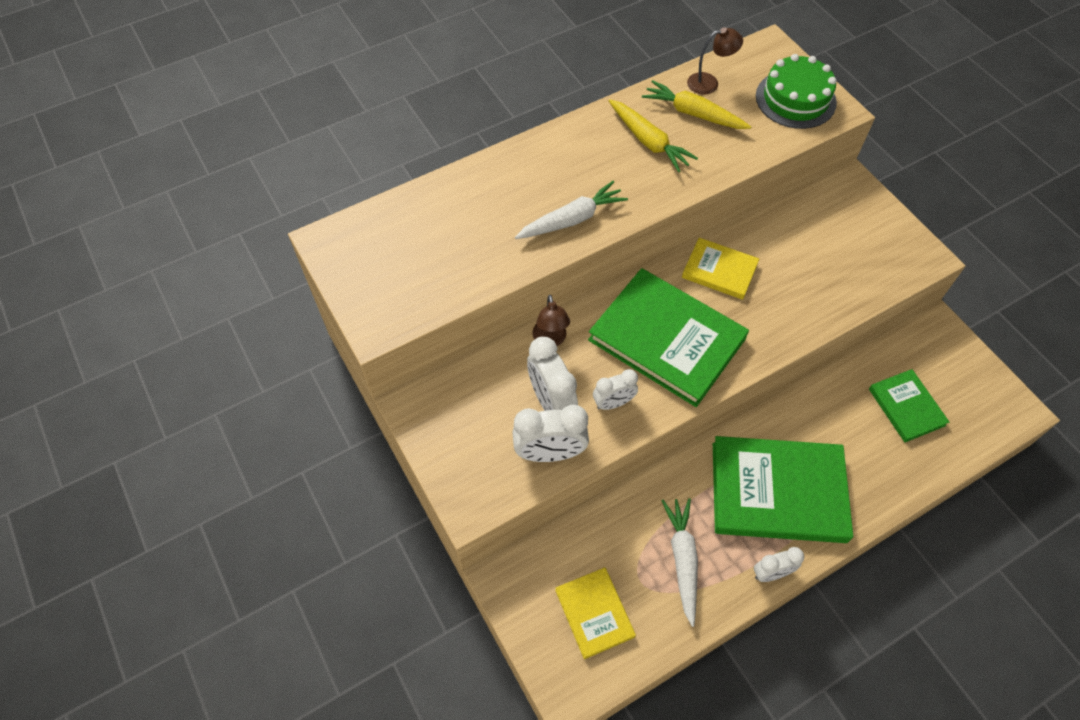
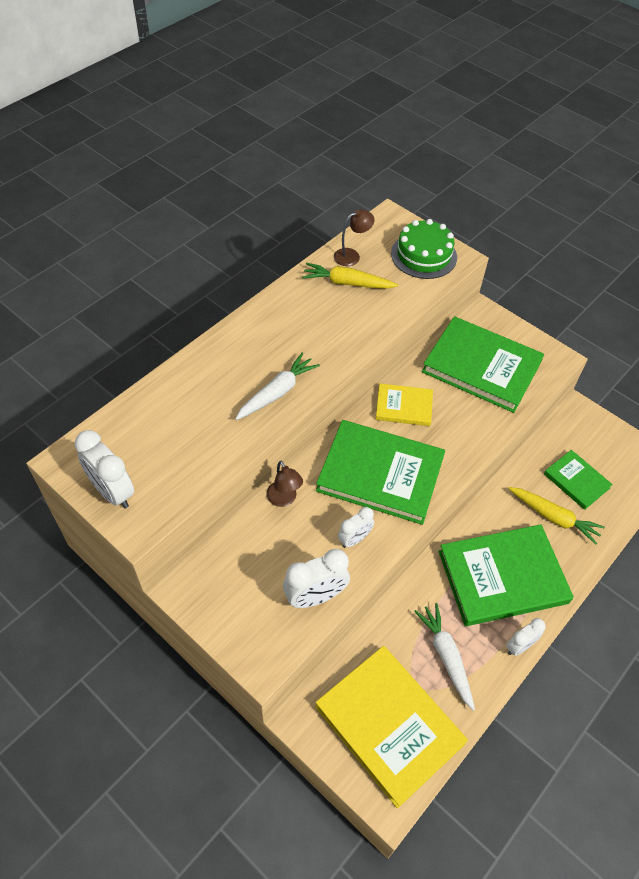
camera: 20 degrees left, 5 degrees down
(551, 402) = (302, 552): white clock -> white clock (112, 492)
(594, 613) = (389, 725): yellow book -> yellow book, size x1.89
(649, 141) = (319, 313): yellow carrot -> yellow carrot (554, 517)
(828, 246) = (481, 367): none -> green book

